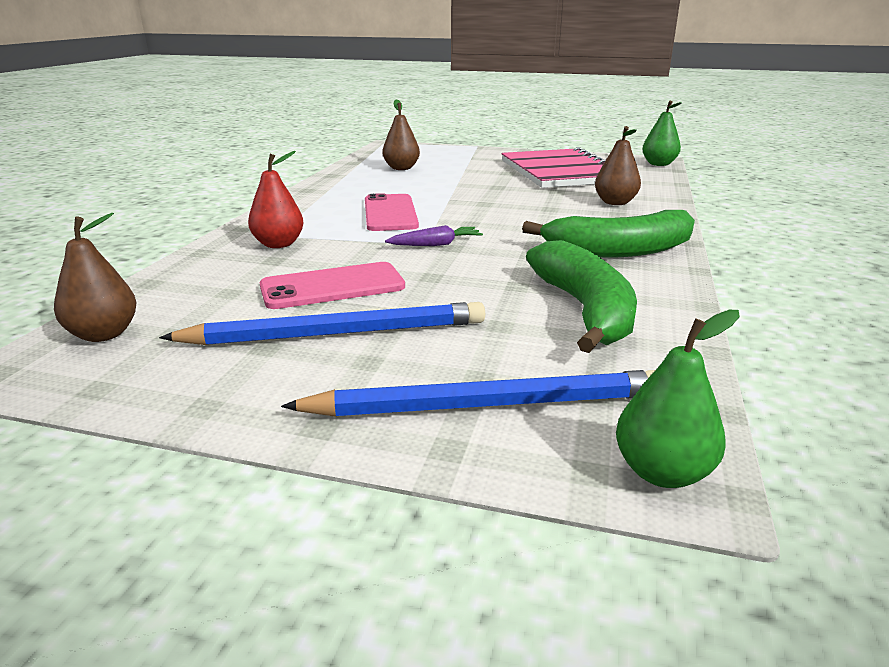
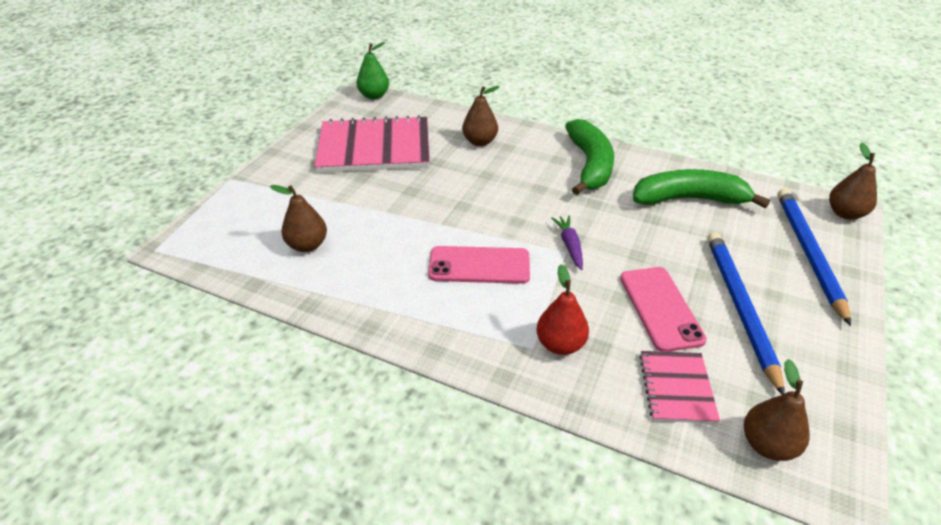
camera: 80 degrees left, 15 degrees up
(205, 292) = (676, 388): none -> pink notebook
(662, 472) = (845, 213): green pear -> brown pear

